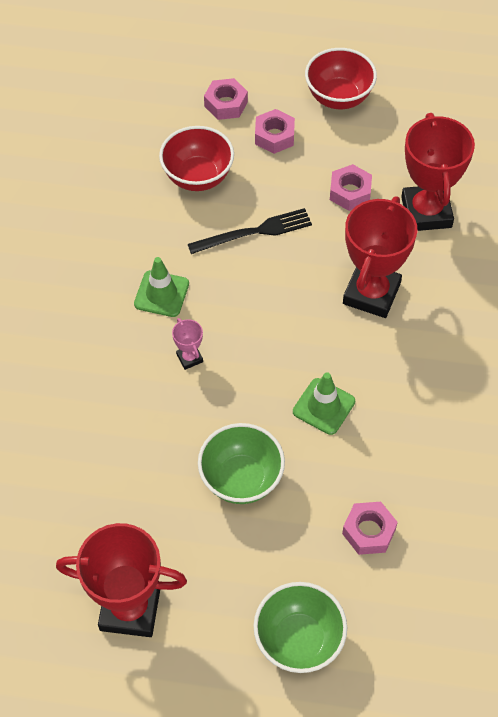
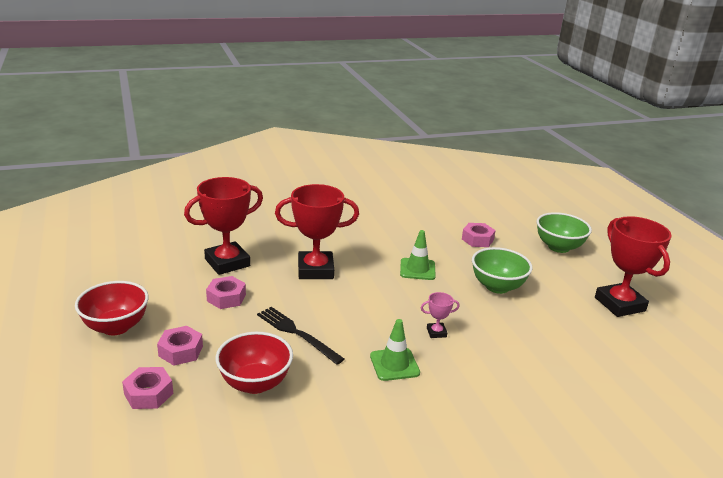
camera: 120 degrees left, 30 degrees down
(189, 358) = (436, 332): pink trophy -> pink trophy turned 45 degrees clockwise

